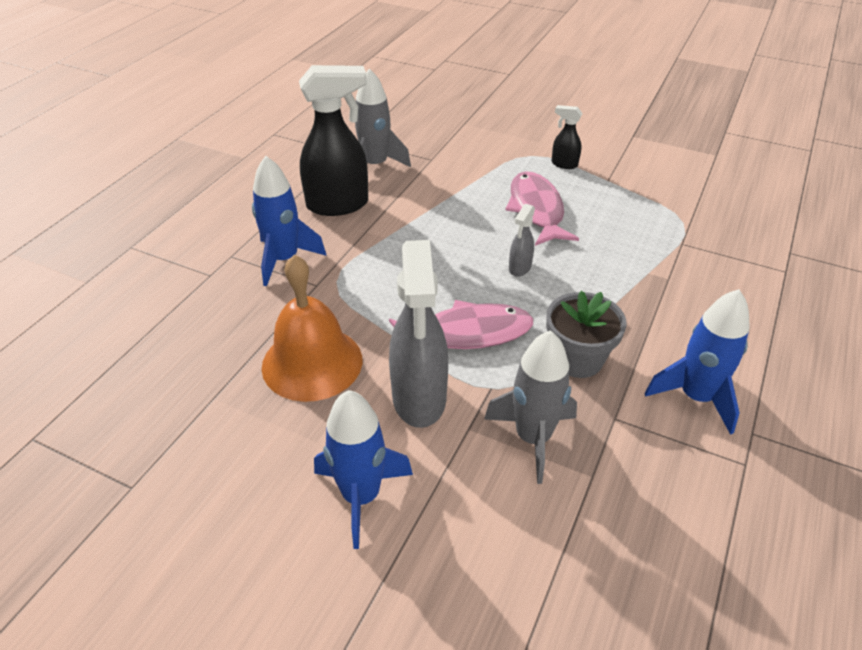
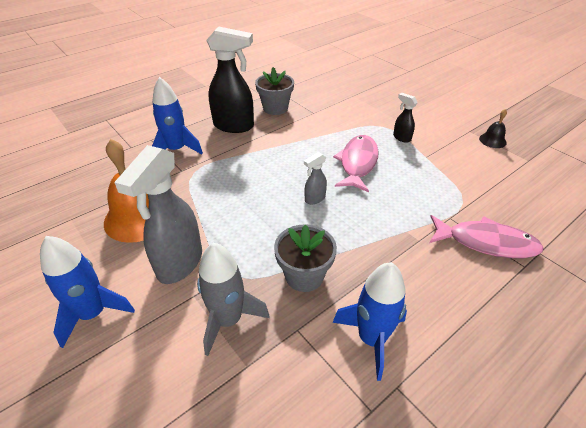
camera: 25 degrees right, 0 degrees up
(375, 165) = (275, 108): grey rocket -> grey flower pot
(467, 333) = (244, 231): pink fish -> pink fish (486, 242)
(665, 141) = (492, 140): none -> black bell

